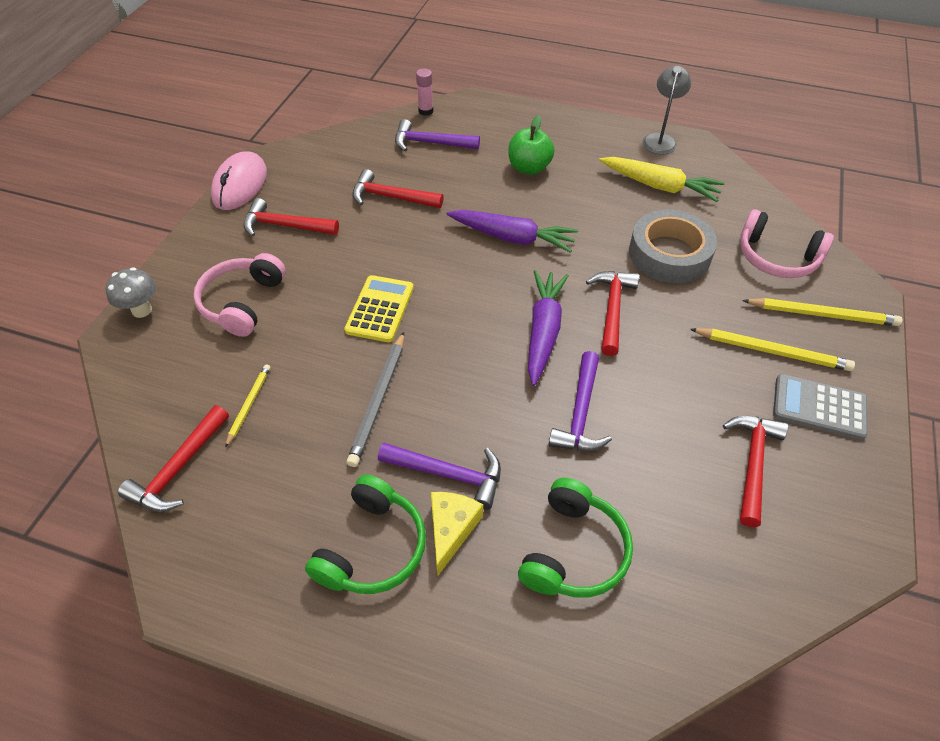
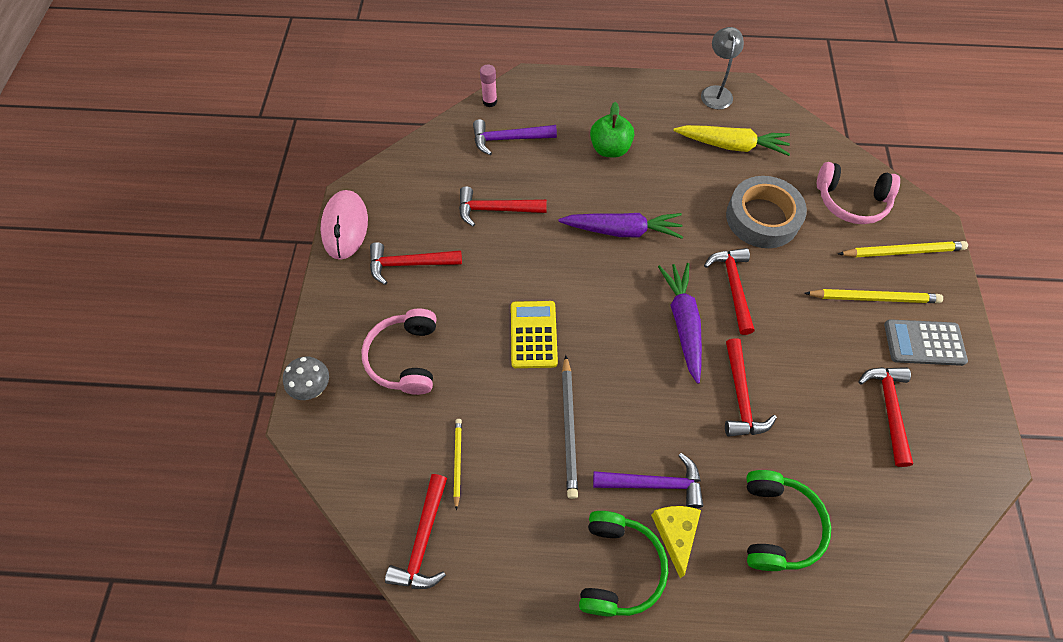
camera: 15 degrees left, 10 degrees up
(580, 413) = (740, 397): purple hammer -> red hammer

